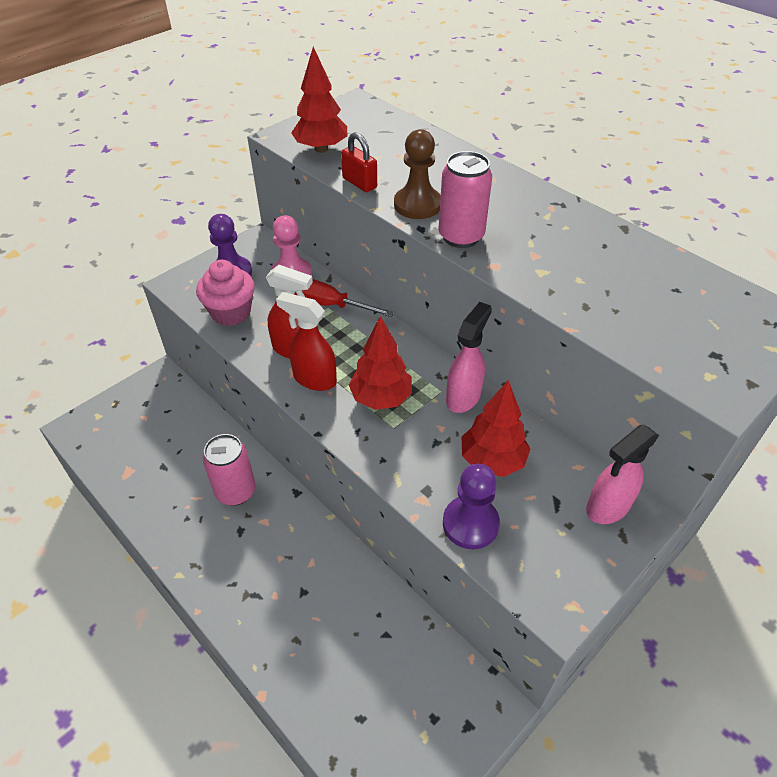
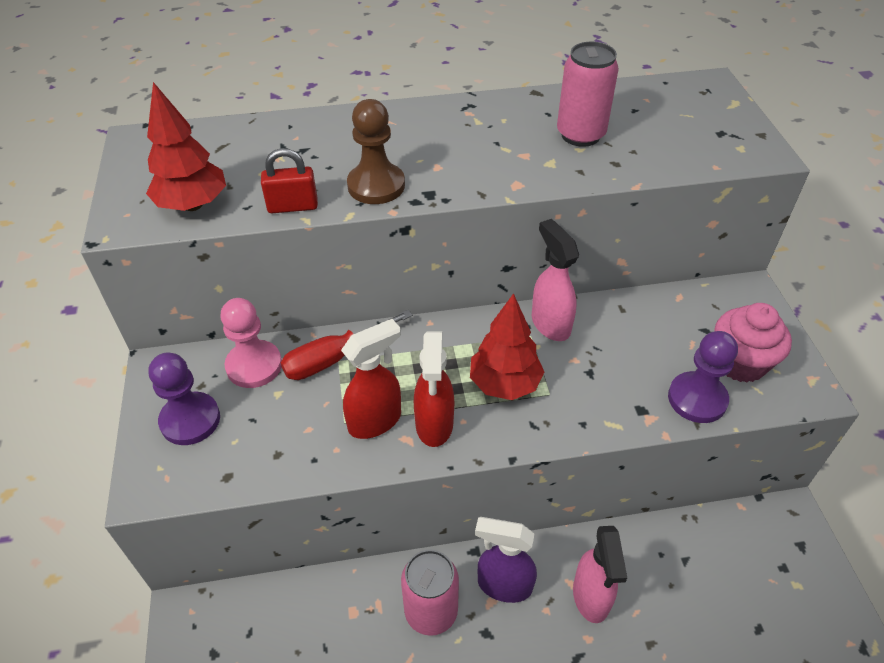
camera: 55 degrees left, 0 degrees up
(231, 312) = (259, 452): pink cupcake -> pink cupcake (740, 363)
(282, 522) = (503, 585): none -> purple spray bottle
(314, 379) = (434, 425): red spray bottle -> red spray bottle turned 60 degrees counterclockwise
(461, 236) = (455, 183): pink can -> pink can (580, 135)
(492, 460) = (637, 346): red tree -> none
(607, 507) = (730, 304): pink spray bottle -> pink spray bottle (591, 597)

